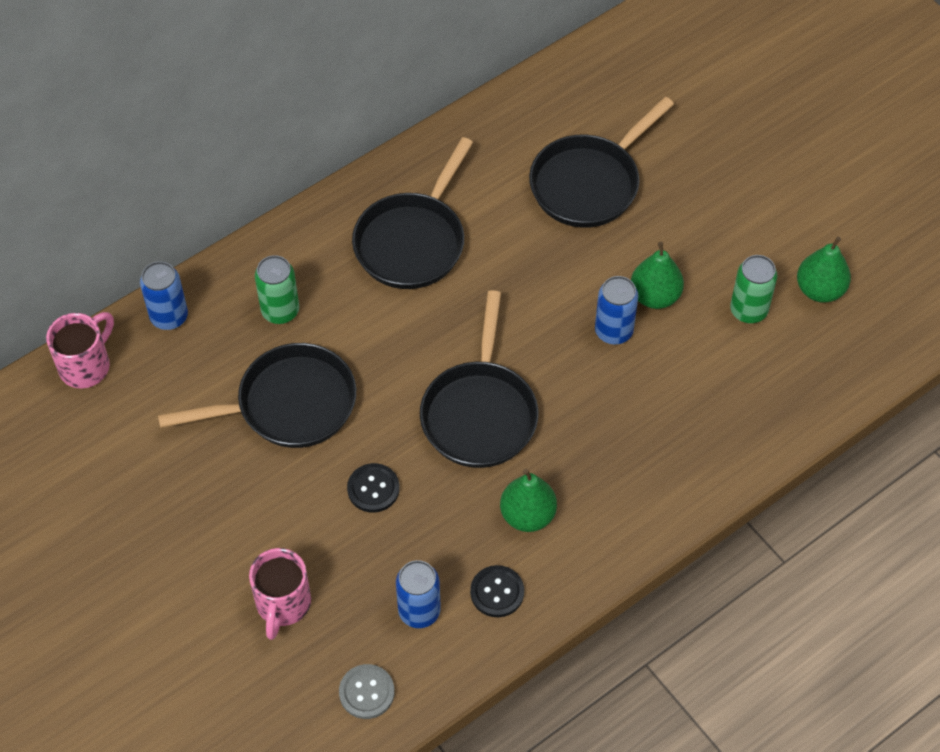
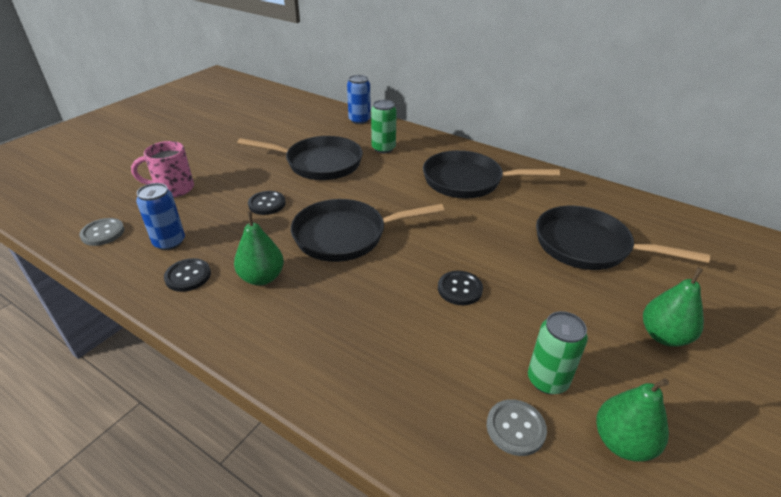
camera: 70 degrees right, 20 degrees down
(86, 365) = (317, 107): pink mug -> none
(289, 404) = (319, 163): black pan -> black pan turned 45 degrees counterclockwise
(613, 331) = (460, 289): blue can -> black button
(655, 296) = (512, 307): green pear -> green pear (664, 336)
(786, 355) = (515, 428): none -> grey button

